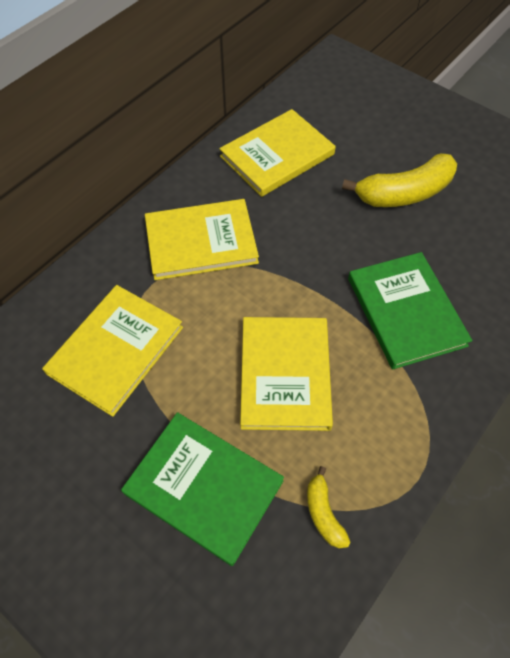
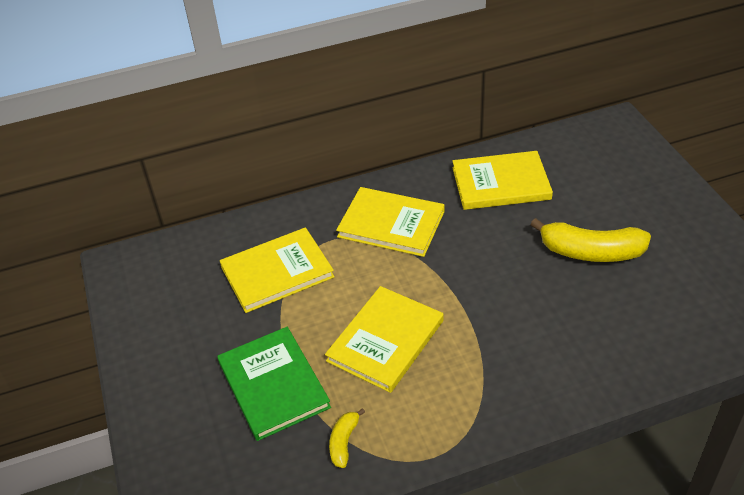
camera: 35 degrees right, 15 degrees down
(405, 311) = (518, 339): green book -> none

